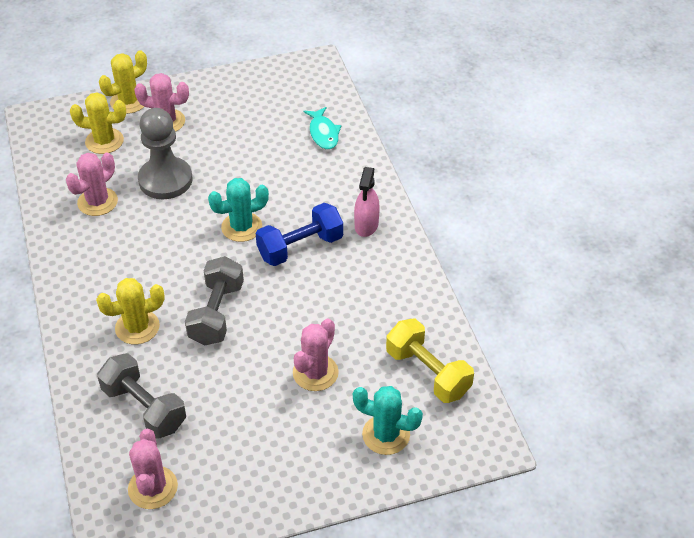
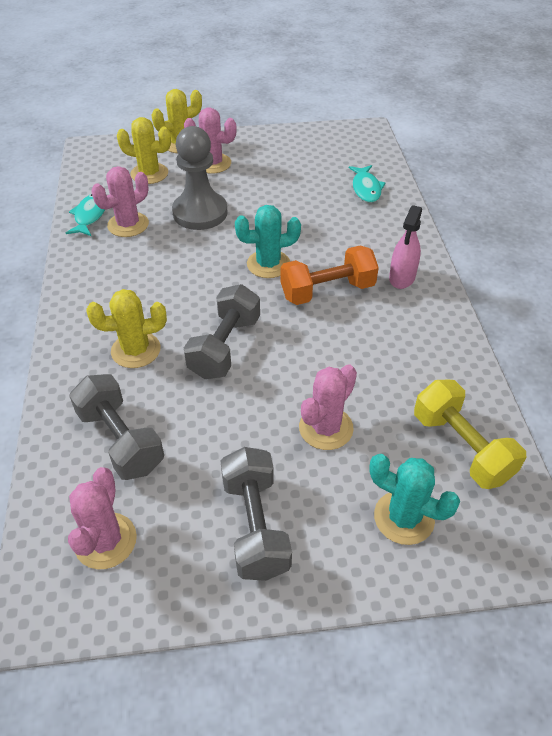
camera: 10 degrees right, 0 degrees up
(57, 196) = (90, 216): none -> turquoise fish
(270, 458) = (255, 526): none -> grey dumbbell
(300, 247) = (327, 291): blue dumbbell -> orange dumbbell

